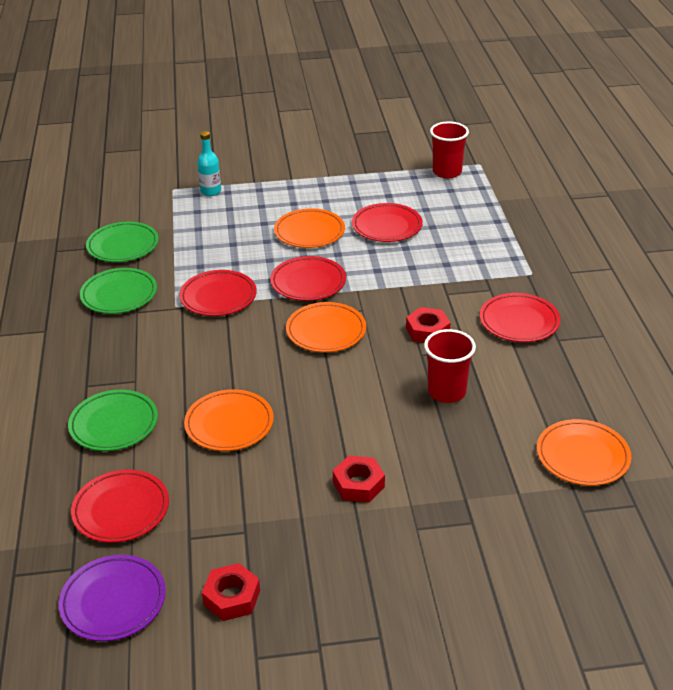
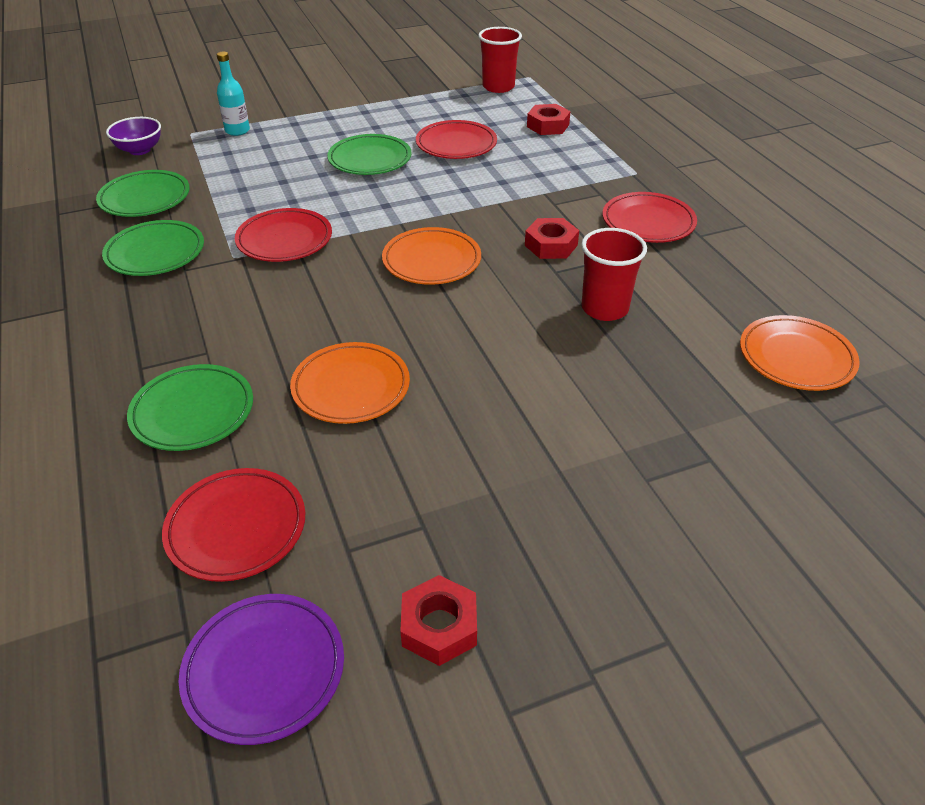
camera: 15 degrees left, 5 degrees up
(129, 201) = (139, 150): none -> purple bowl
(308, 282) = (389, 211): red plate -> none
(309, 232) = (370, 159): orange plate -> green plate
(358, 484) = (548, 436): red nut -> red nut (548, 126)

